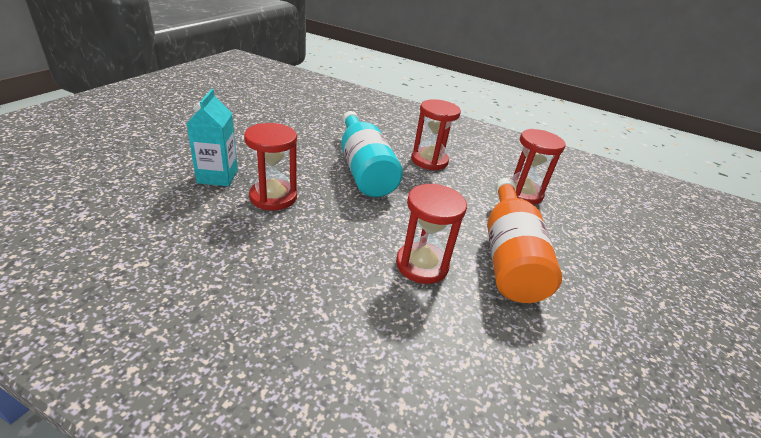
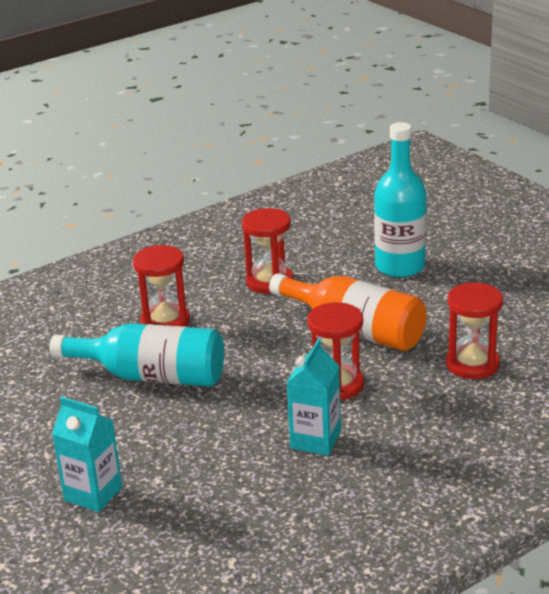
camera: 55 degrees left, 5 degrees down
(273, 197) = (167, 456): red hourglass -> red hourglass (472, 364)
(333, 272) = (315, 440): none -> turquoise carton
(630, 261) = (400, 266): none -> turquoise bottle

